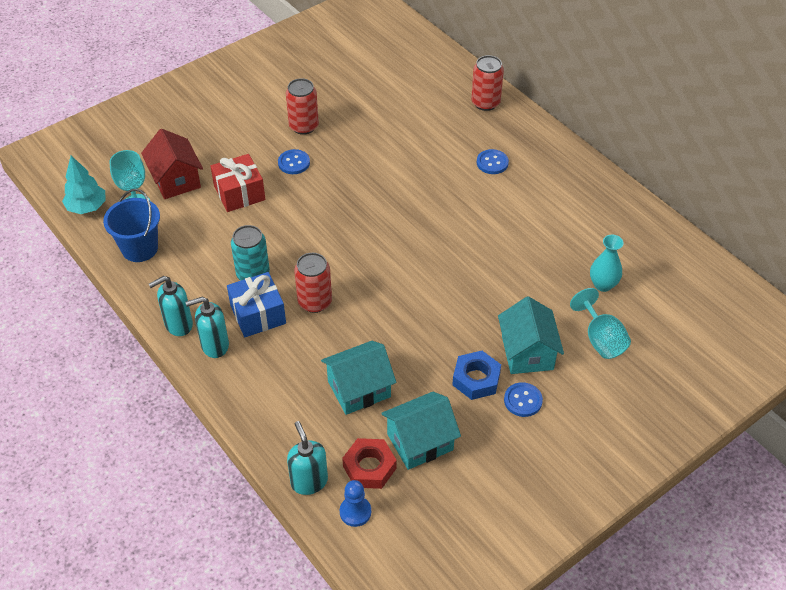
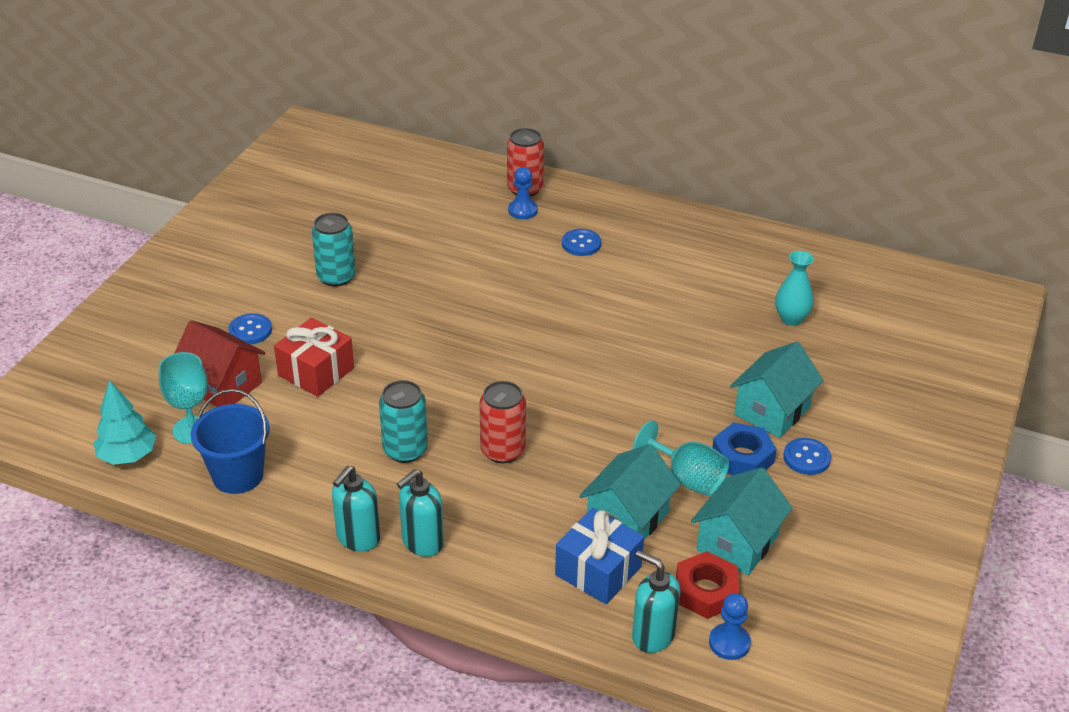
camera: 30 degrees left, 10 degrees down
(258, 314) = (447, 489): blue gift -> blue gift (598, 571)
(294, 163) = (356, 318): blue button -> blue button (250, 330)
(304, 126) = (336, 277): red can -> turquoise can
(470, 120) = (522, 210): none -> blue pawn
(527, 352) = (772, 411): turquoise house -> turquoise house turned 75 degrees clockwise
(601, 339) = (832, 370): turquoise goblet -> turquoise goblet (687, 478)

